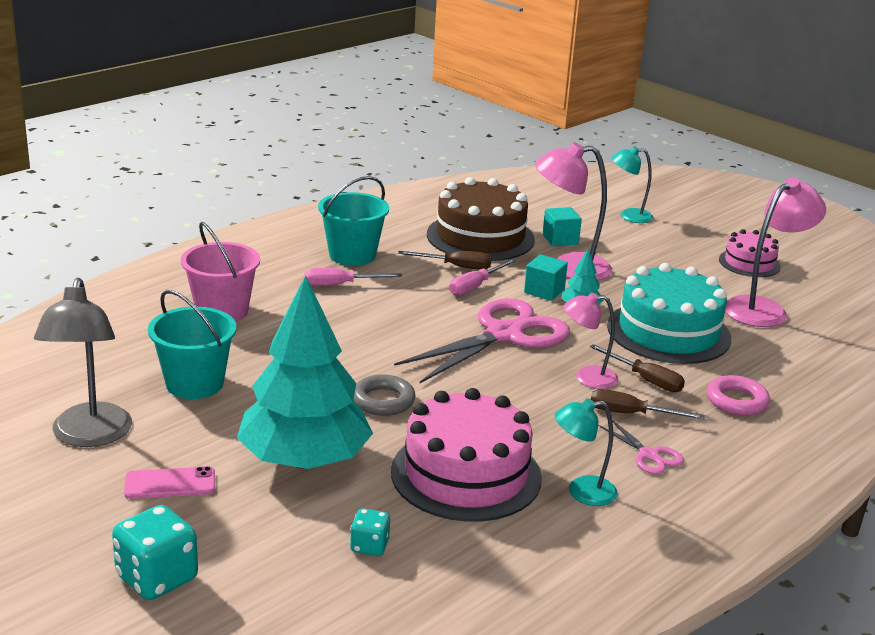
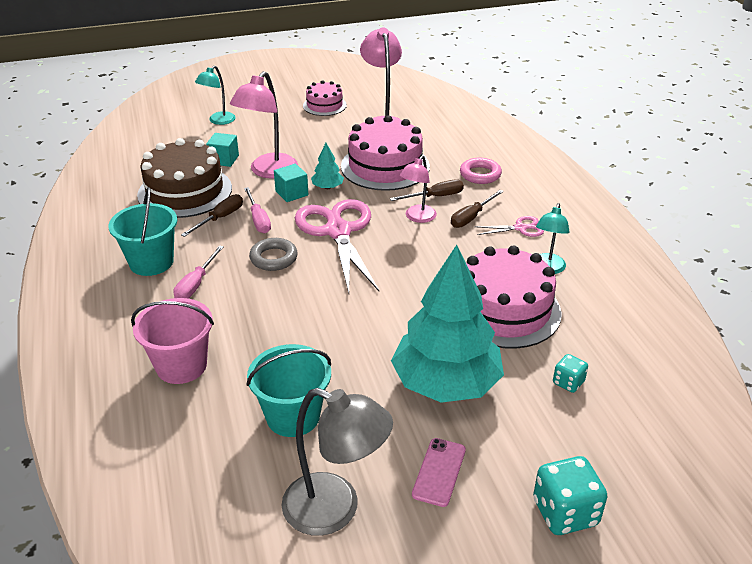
camera: 60 degrees left, 10 degrees up
(383, 401) = (388, 317): grey ring -> grey ring (273, 258)
(668, 332) = (385, 166): turquoise cake -> pink cake

